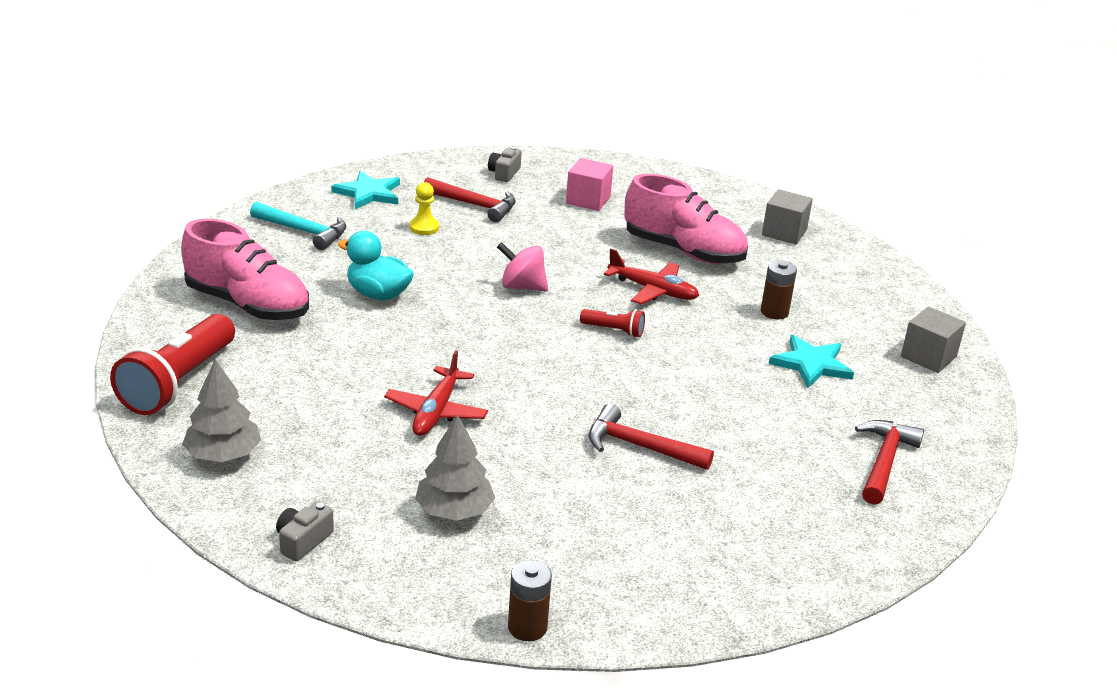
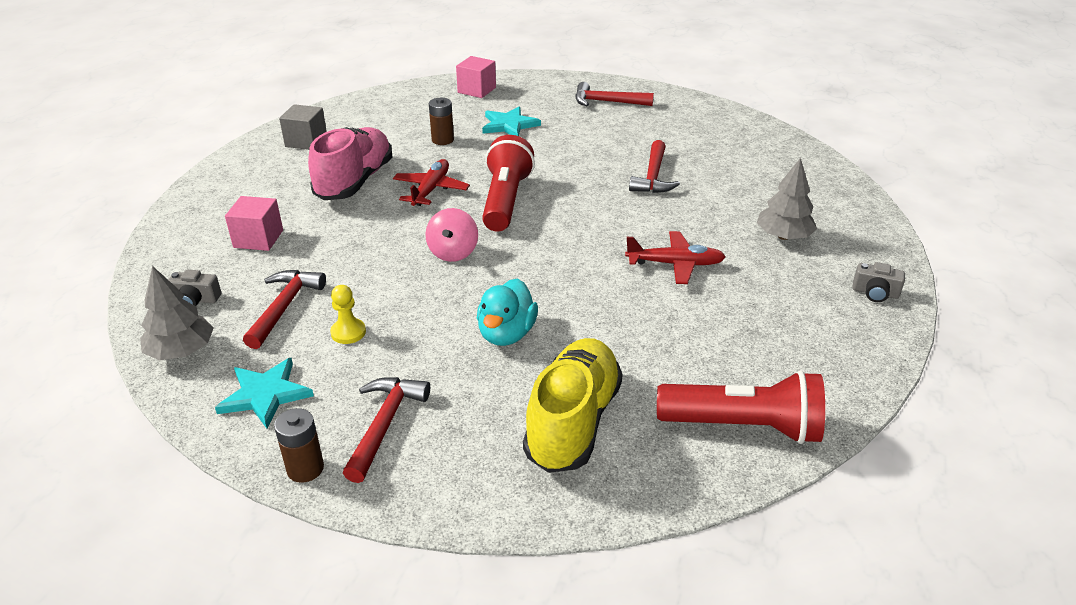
camera: 100 degrees left, 5 degrees up
(223, 454) = (820, 361): grey tree -> grey tree (181, 351)
(248, 304) = (573, 422): pink shoe -> yellow shoe
(303, 231) = (385, 425): turquoise hammer -> red hammer
(527, 627) = (860, 195): brown battery -> brown battery (305, 468)
(614, 331) = (505, 200): red flashlight -> red flashlight, size x2.12
(928, 357) = (476, 90): grey cube -> pink cube

